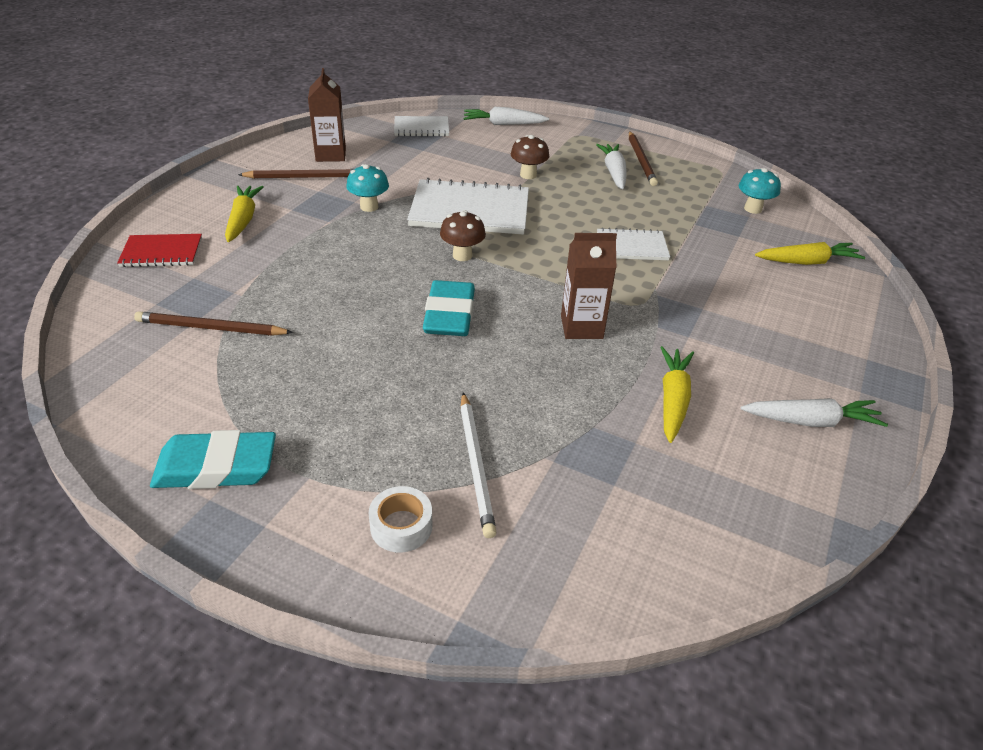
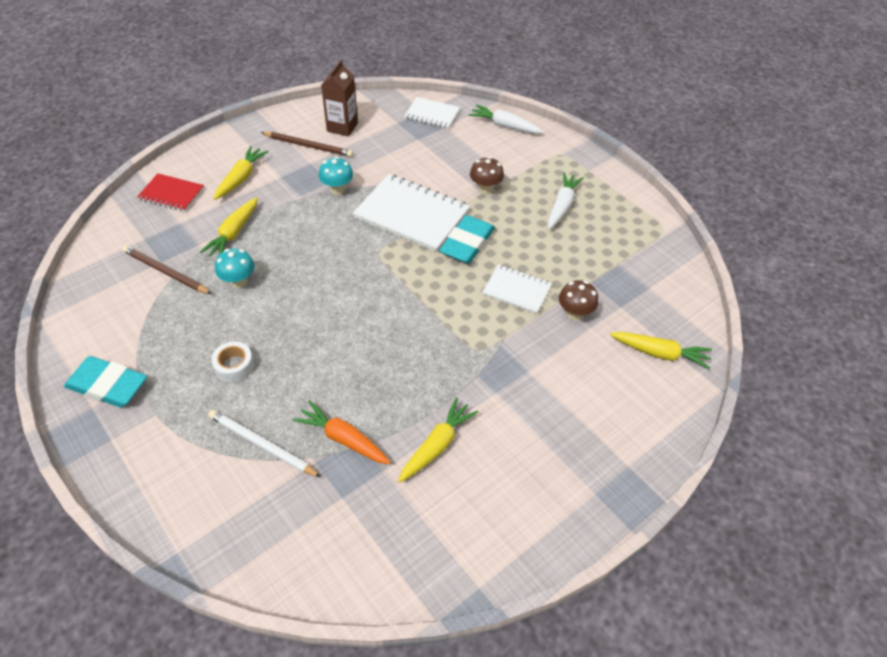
camera: 25 degrees right, 10 degrees up
(273, 271) = (234, 233): none -> yellow carrot
(401, 526) = (186, 473): white tape -> white tape (234, 366)
(449, 314) = (328, 312): turquoise eraser -> turquoise eraser (467, 243)
(462, 255) = (375, 259): brown mushroom -> brown mushroom (574, 314)
(476, 464) = (262, 445): white pencil -> white pencil turned 105 degrees clockwise
(567, 427) = (344, 439): none -> orange carrot
(581, 327) = (417, 356): brown carton -> none
(641, 160) = (597, 198): brown pencil -> none
(753, 209) = (658, 281): turquoise mushroom -> turquoise mushroom (239, 282)
(810, 421) = (529, 504): white carrot -> none

